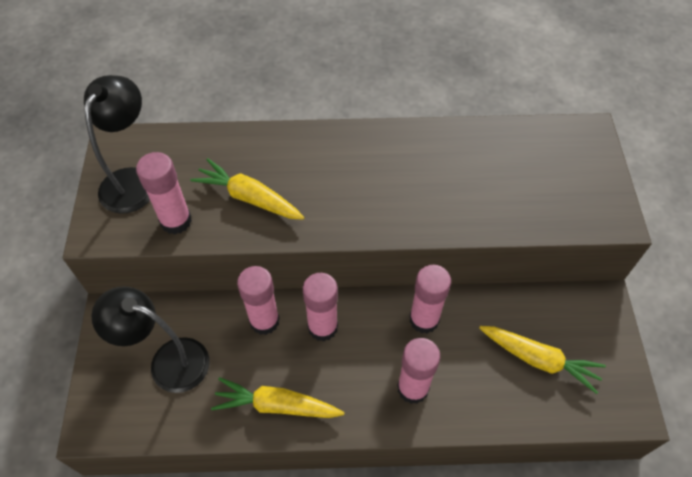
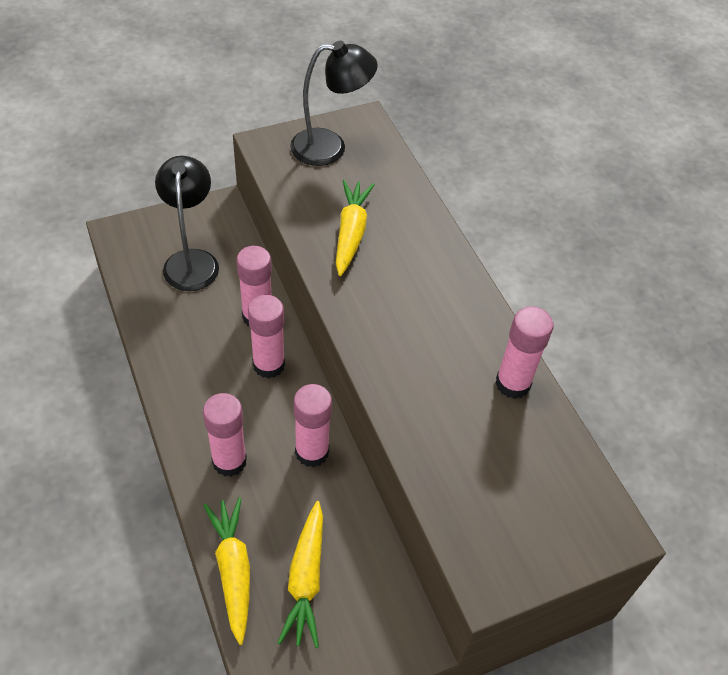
camera: 65 degrees right, 5 degrees down
(176, 221) = (300, 190): pink glue stick -> pink glue stick (512, 384)
(277, 405) = (175, 353): yellow carrot -> yellow carrot (233, 570)

